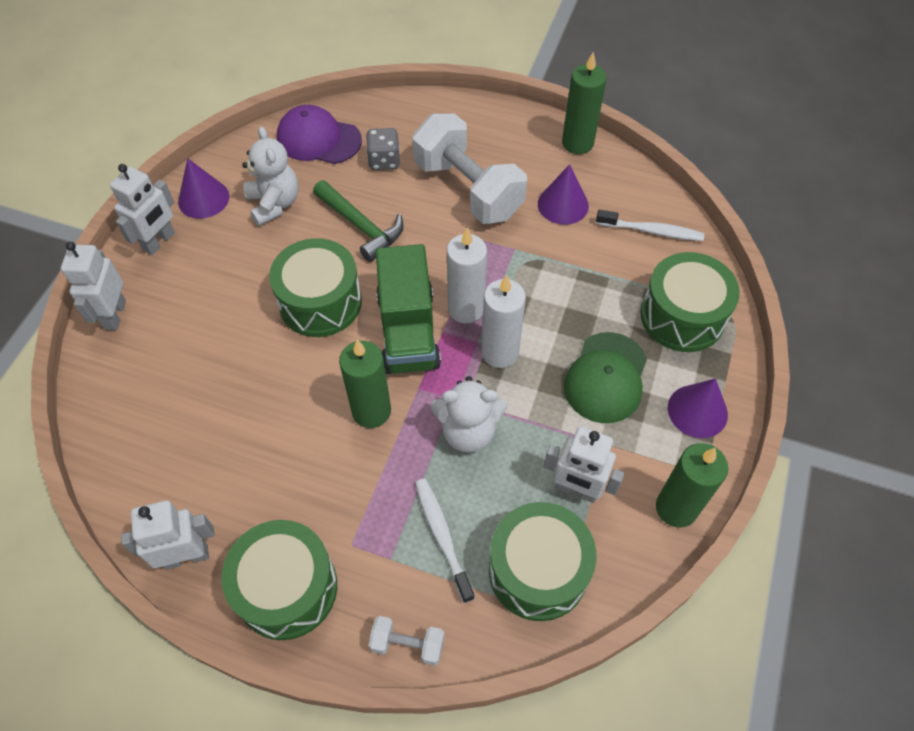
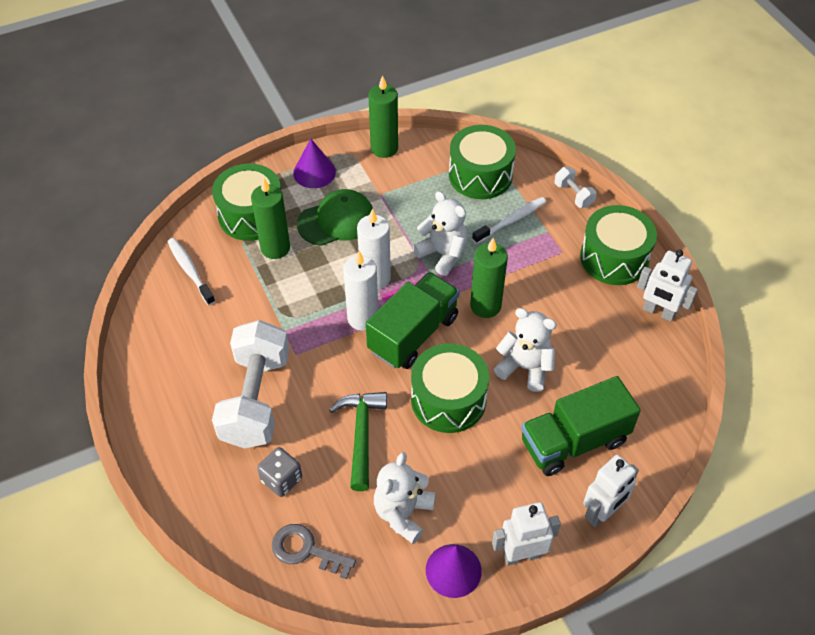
camera: 135 degrees left, 5 degrees down
(180, 351) = (574, 441): none -> green truck
(279, 381) = (525, 367): none -> white teddy bear
(318, 139) = (306, 550): purple cap -> grey key
(442, 536) = (511, 220): white toothbrush -> white toothbrush turned 150 degrees counterclockwise
(563, 204) = (213, 333): purple cone -> none
(576, 490) = (421, 189): white robot -> none
(577, 143) = (136, 368): green candle -> green candle (275, 248)

